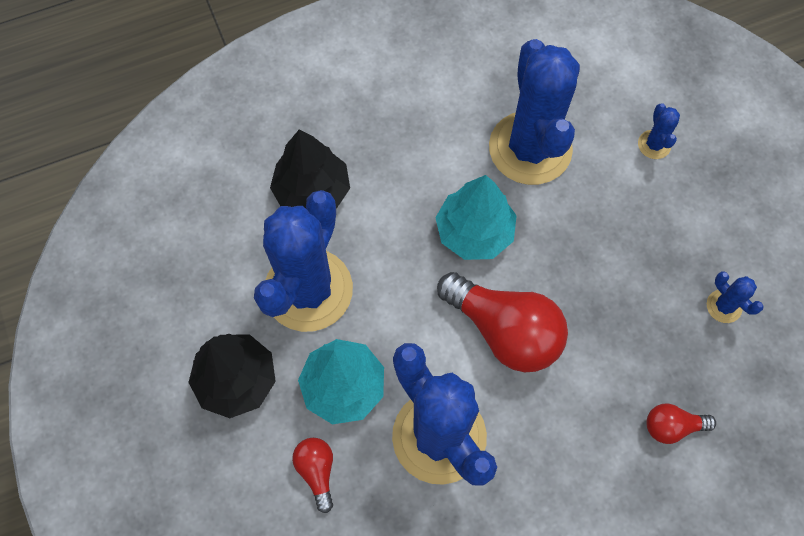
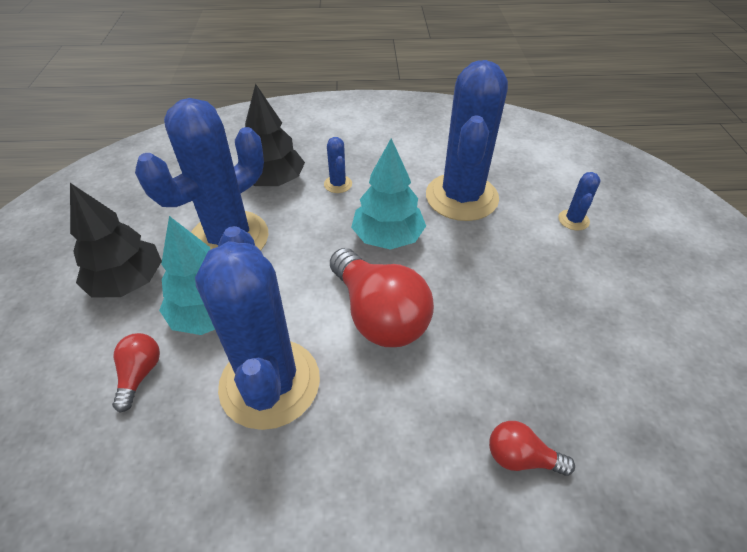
camera: 20 degrees right, 20 degrees down
(724, 306) = (612, 359): blue cactus -> blue cactus (338, 184)

